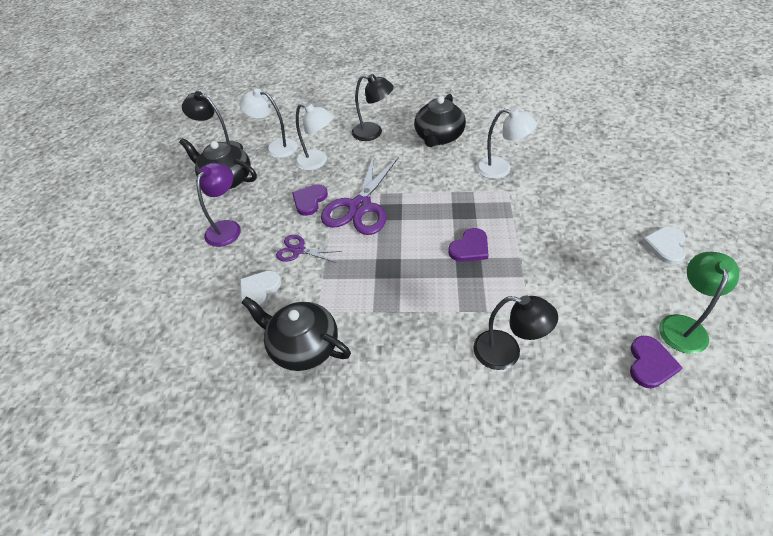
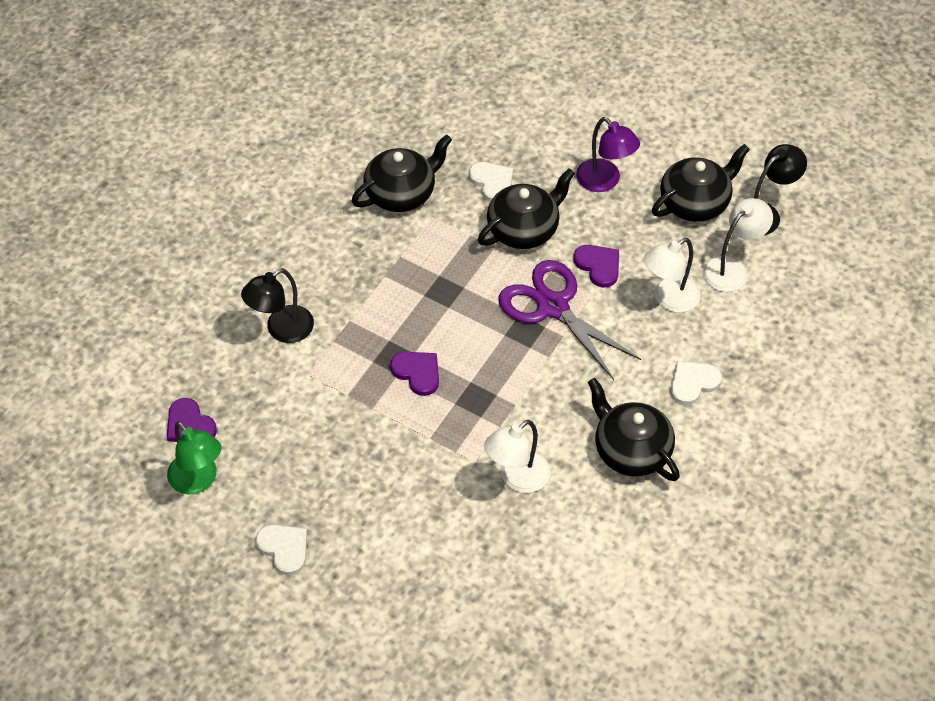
camera: 115 degrees right, 5 degrees up
(298, 250) = (524, 229): purple scissors -> black teapot
(373, 133) = (693, 383): black lamp -> white heart
(470, 247) = (417, 373): purple heart -> purple heart turned 150 degrees clockwise

